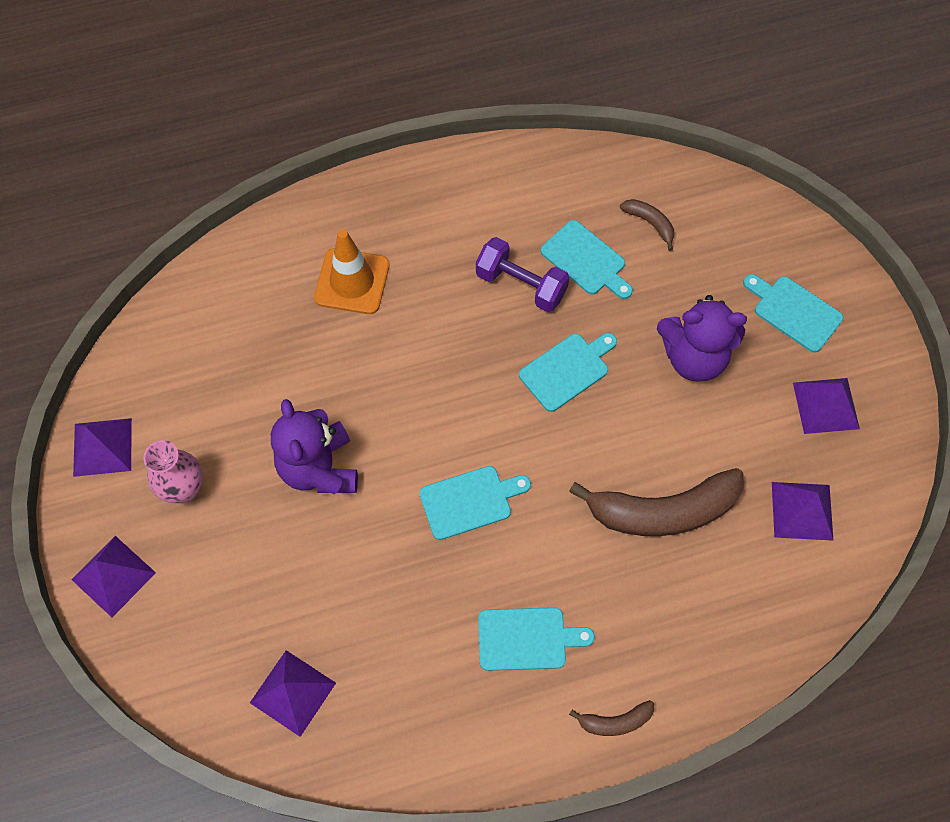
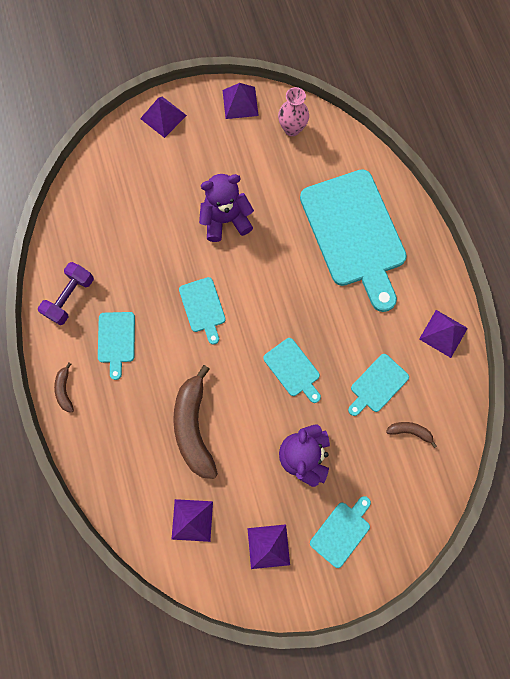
camera: 90 degrees right, 10 degrees up
(184, 488) = (214, 147): pink vase -> pink vase (292, 128)
(293, 692) = (93, 213): purple pyramid -> purple pyramid (443, 333)
(352, 281) = (354, 233): orange traffic cone -> turquoise cutting board
(521, 285) = (356, 340): purple dumbbell -> purple dumbbell (70, 297)
(650, 223) = (410, 431): brown banana -> brown banana turned 120 degrees counterclockwise

